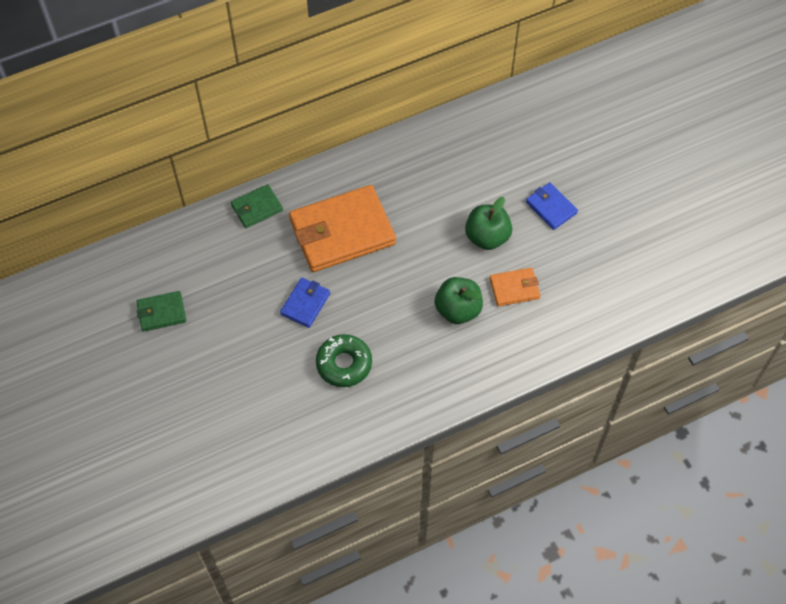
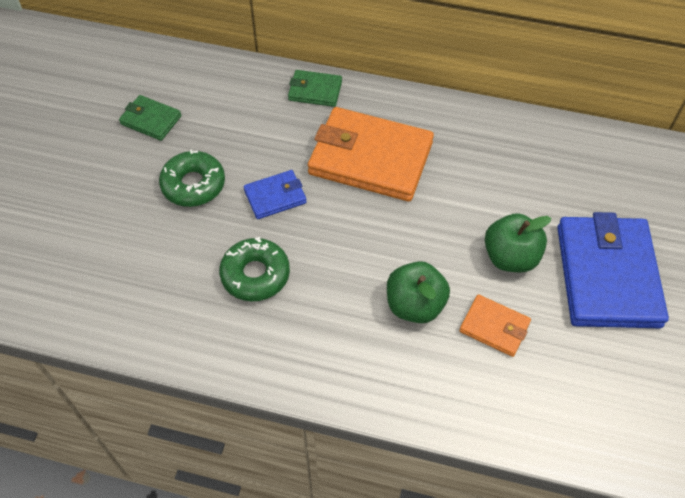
camera: 40 degrees right, 5 degrees down
(242, 336) = (193, 185): none -> green donut
(551, 207) = (607, 275): blue wallet -> blue wallet, size x2.08

